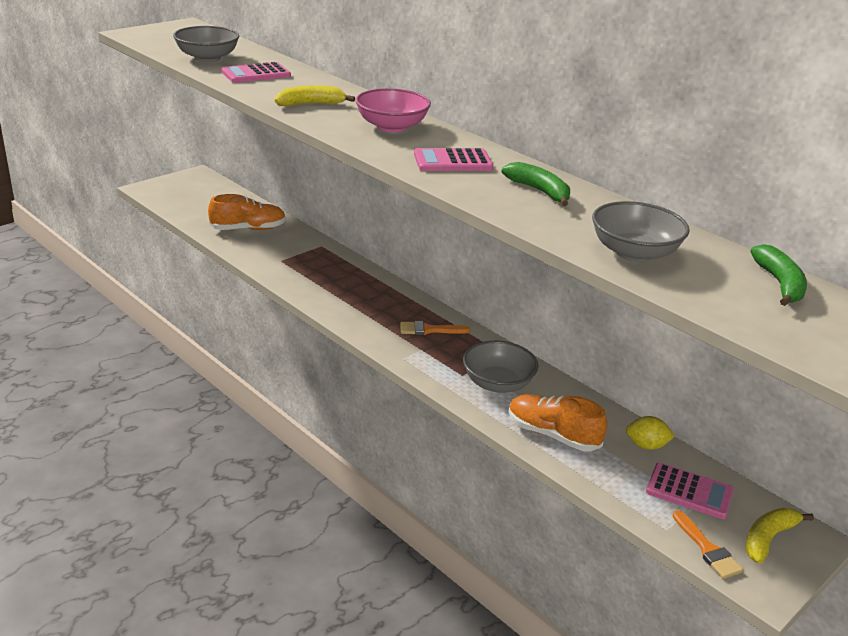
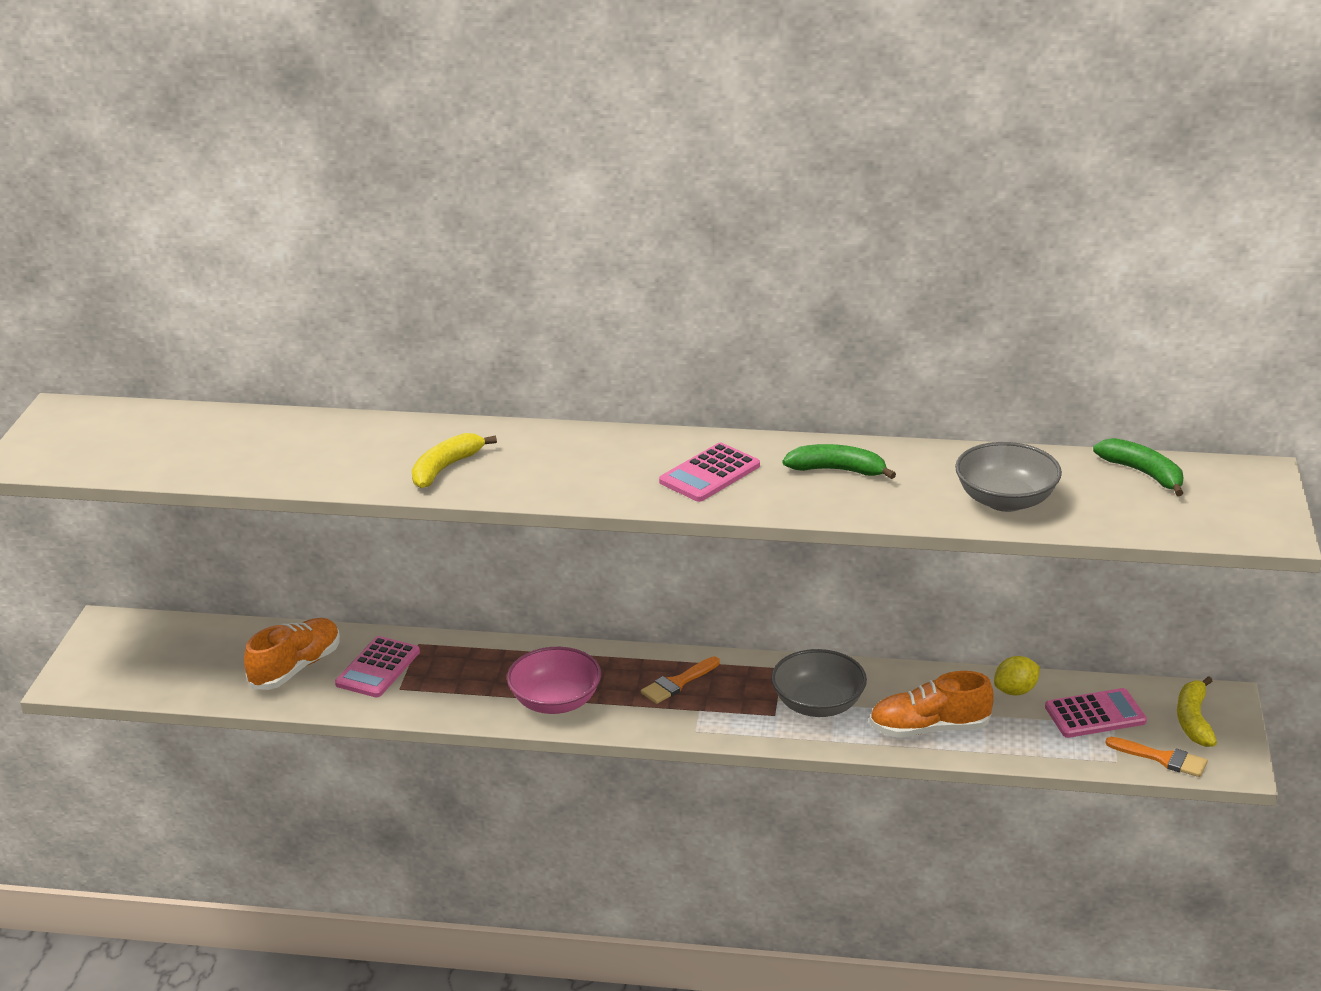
camera: 35 degrees left, 0 degrees up
(207, 58) = (199, 455): grey bowl -> none
(256, 74) = (304, 453): pink calculator -> pink calculator (378, 668)
(392, 127) = (580, 457): pink bowl -> pink bowl (555, 701)

